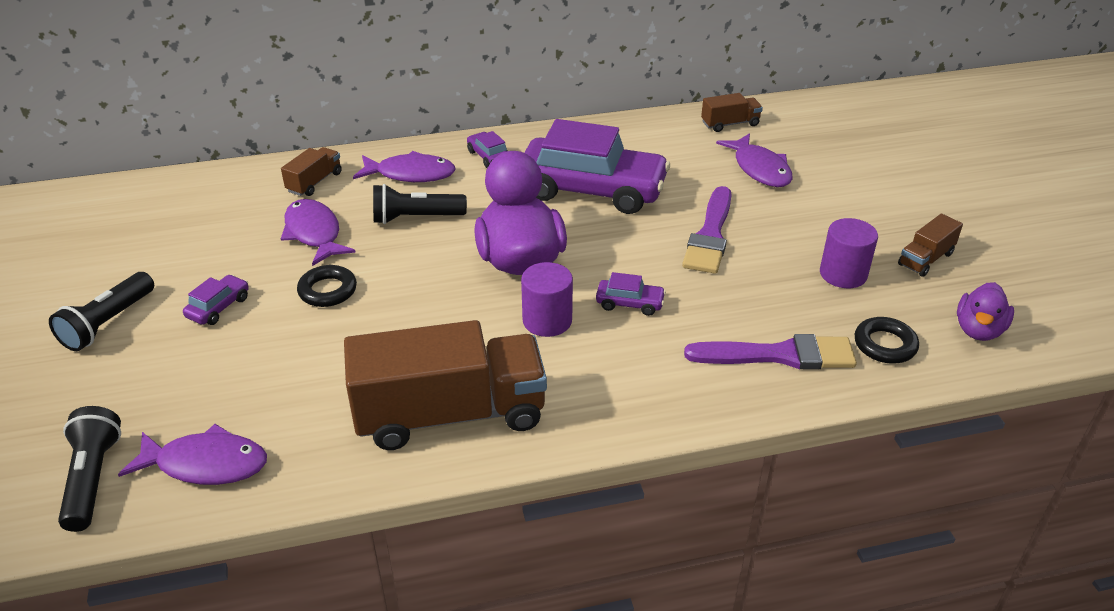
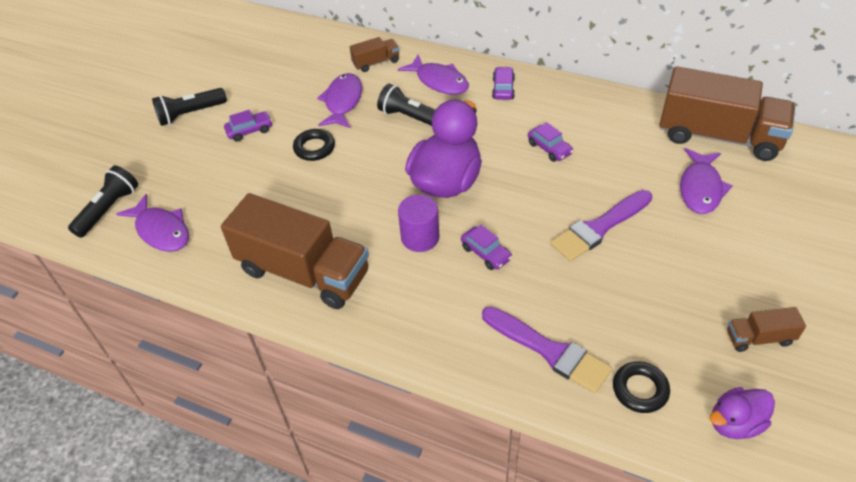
camera: 40 degrees right, 10 degrees up
(592, 190) = (549, 148): purple car -> purple car, size x0.40
(730, 124) = (718, 136): brown truck -> brown truck, size x2.26
(843, 274) = (671, 313): purple cylinder -> none

